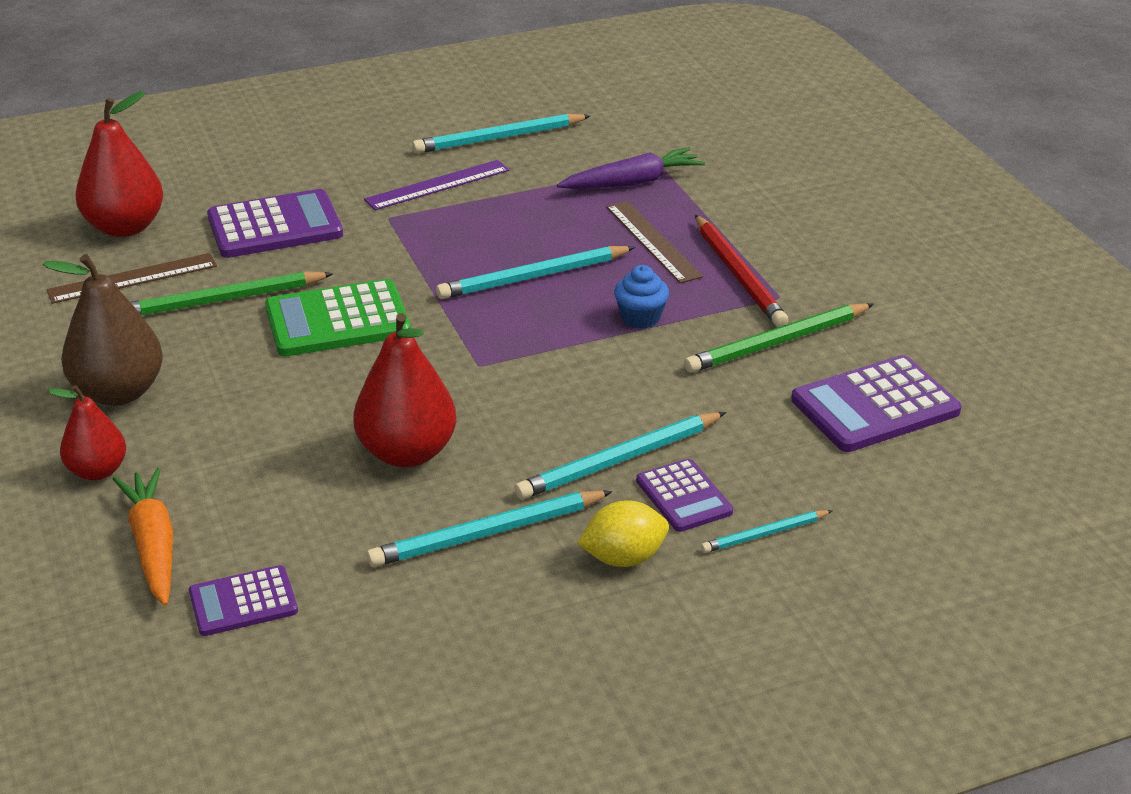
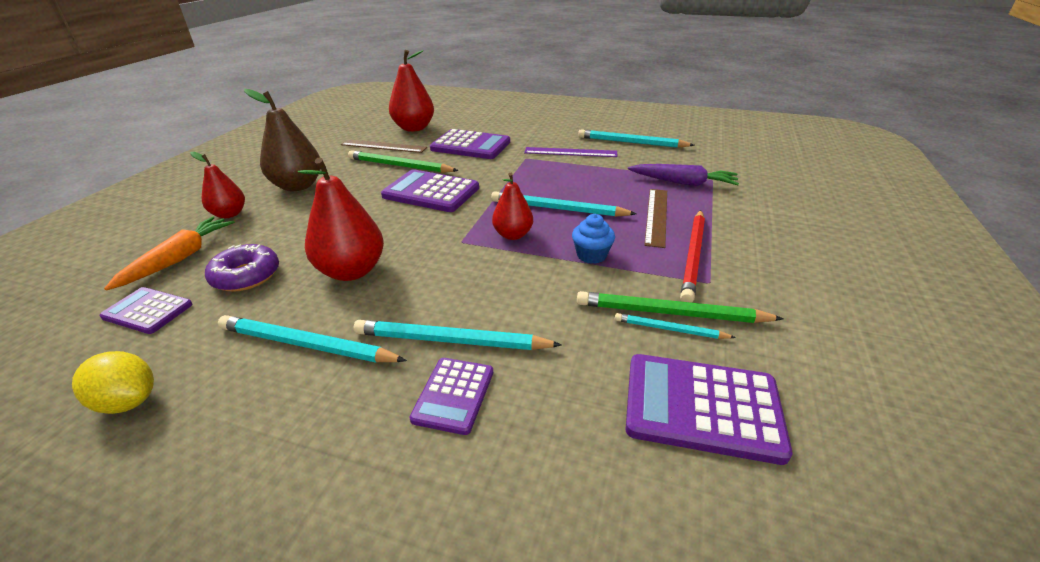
camera: 40 degrees right, 0 degrees up
(287, 517) = (246, 276): none -> purple donut
(337, 320) = (431, 192): green calculator -> purple calculator
(526, 331) = (513, 235): none -> red pear
(623, 558) = (346, 420): yellow lemon -> yellow lemon (128, 401)
(765, 534) = (467, 472): turquoise pencil -> turquoise pencil (670, 329)

